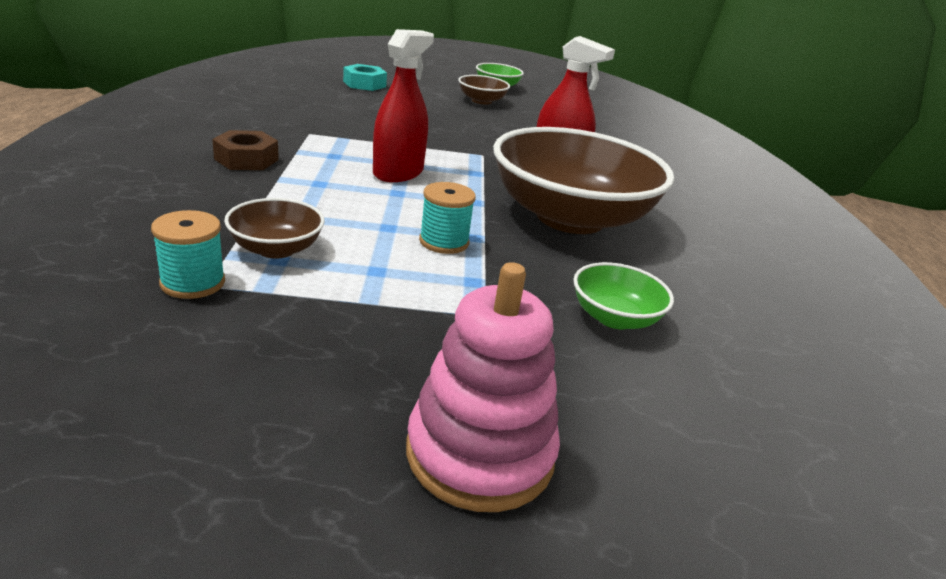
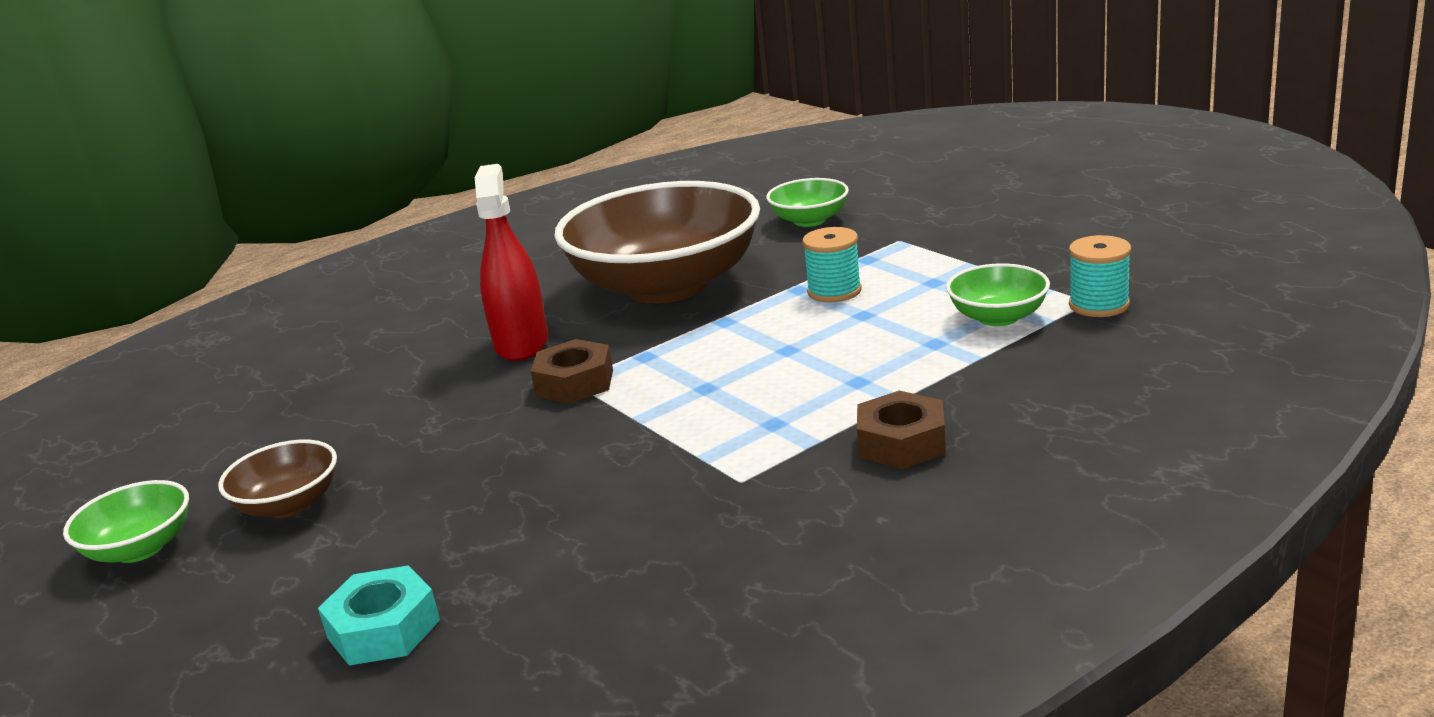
camera: 120 degrees left, 5 degrees down
(276, 249) = (998, 317): brown bowl -> green bowl
(398, 172) = (737, 377): red spray bottle -> none
(479, 154) = (575, 383): none -> brown nut
(480, 453) = (1010, 194): pink stacking toy -> none

